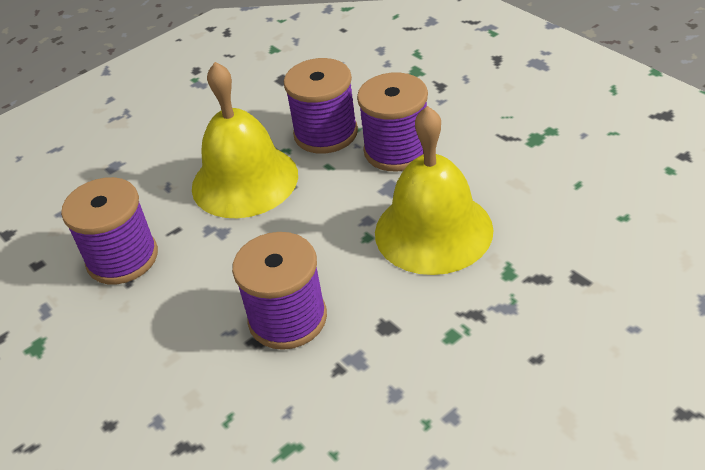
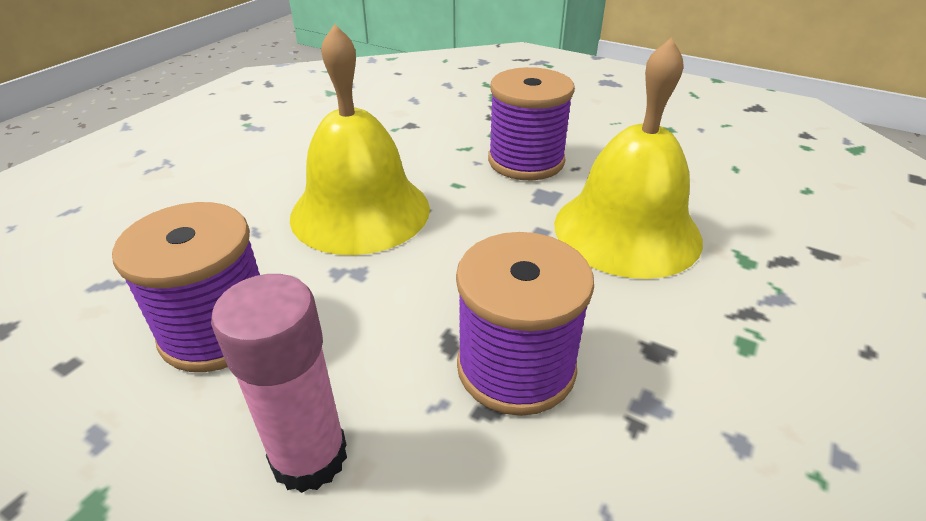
camera: 25 degrees left, 5 degrees down
(147, 345) = (309, 457): none -> pink glue stick
(326, 133) = (434, 155): purple spool -> none

